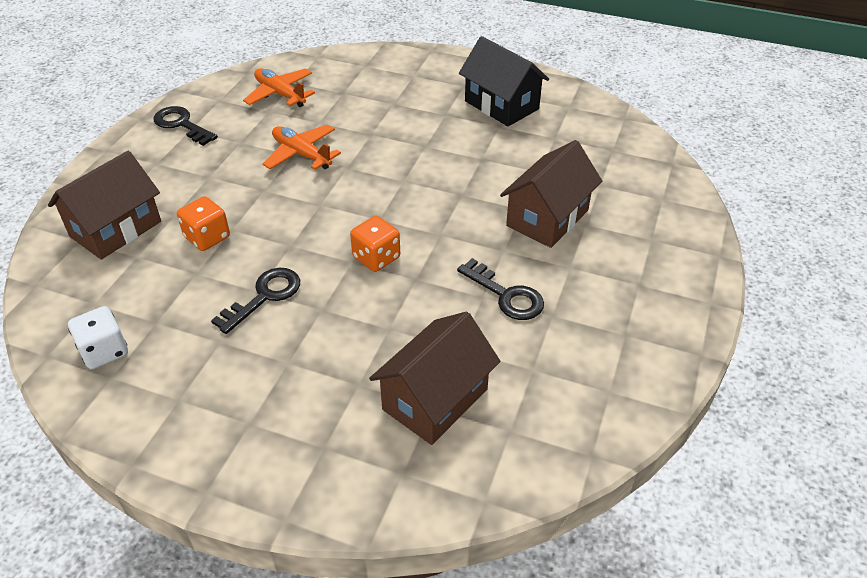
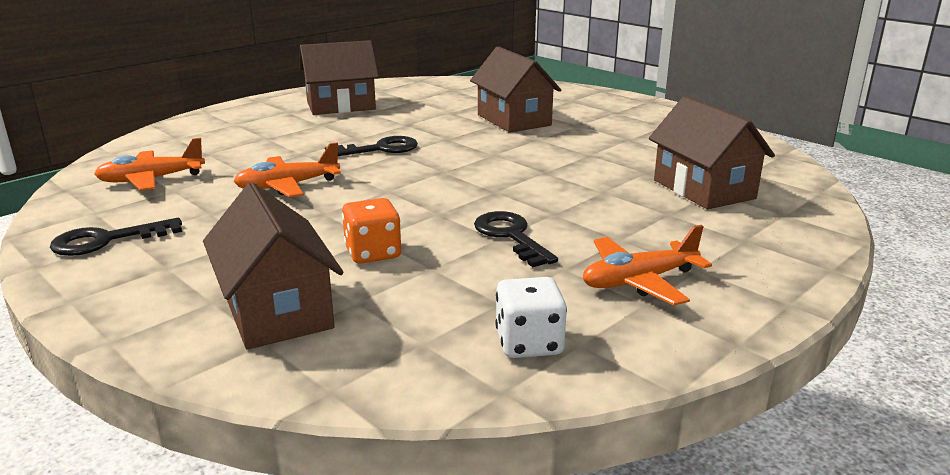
camera: 65 degrees left, 20 degrees down
(213, 389) = (639, 281): none -> orange plane
(376, 257) = (501, 181): orange dice -> none
(501, 105) = (341, 106): black house -> brown house
(506, 295) = (595, 147): black key -> black key (380, 149)

